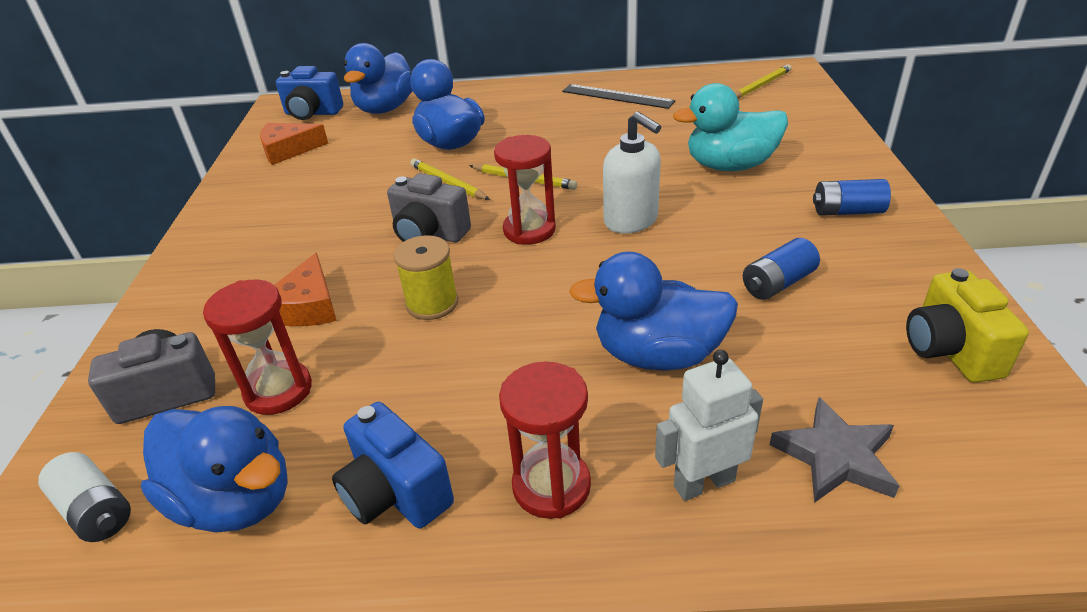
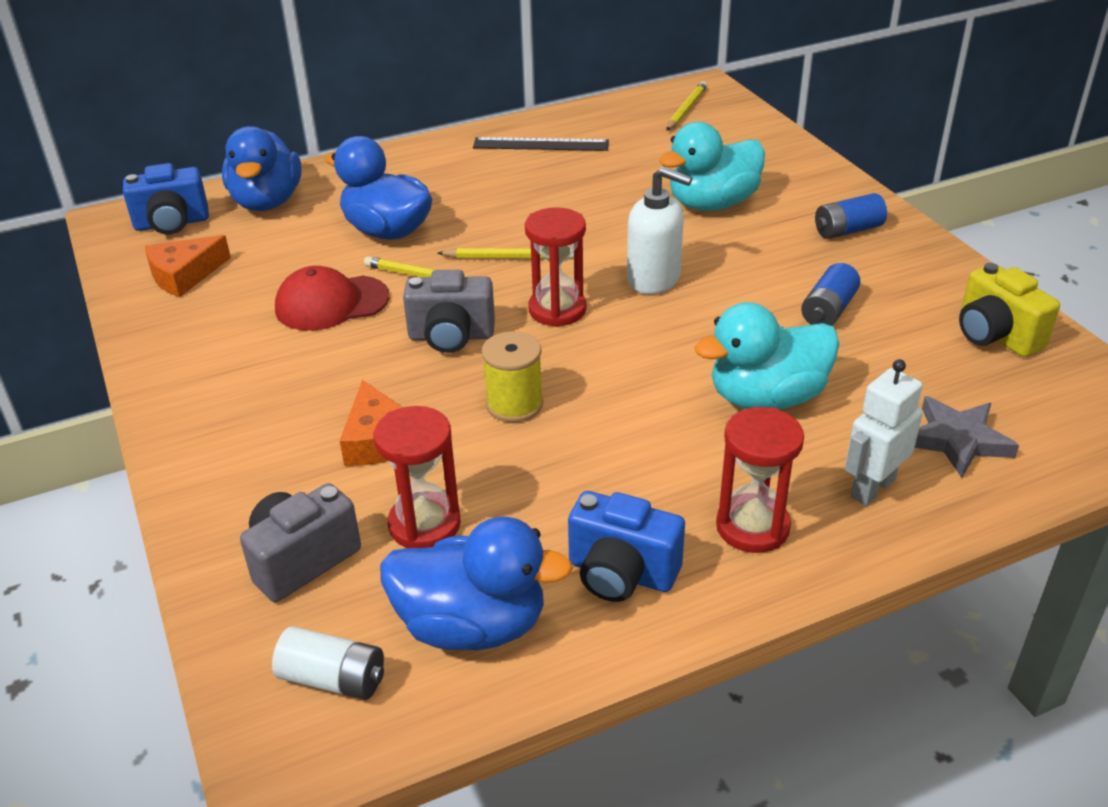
camera: 25 degrees left, 0 degrees up
(365, 190) = (331, 303): none -> red cap
(658, 355) = (766, 398): blue duck -> turquoise duck

